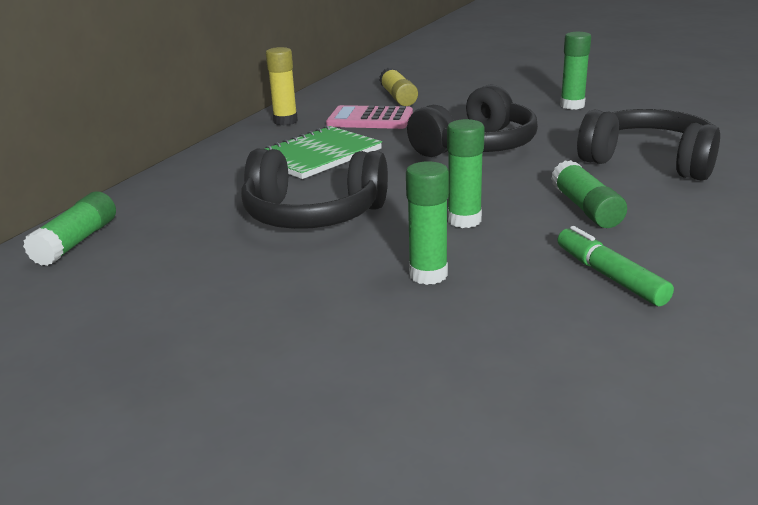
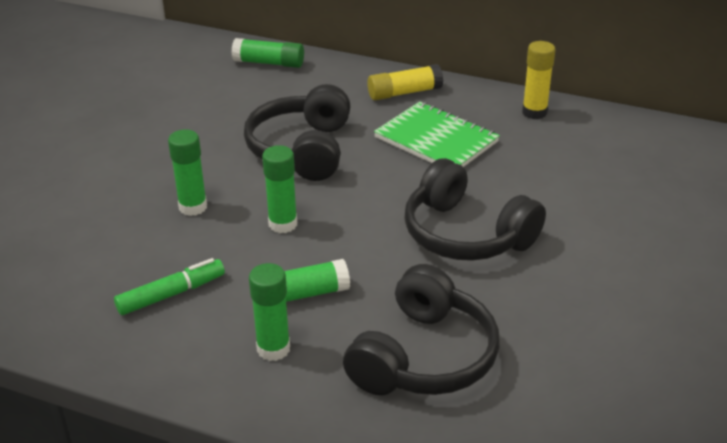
camera: 85 degrees right, 10 degrees up
(370, 119) = (549, 162): pink calculator -> none
(398, 97) = (637, 178): yellow glue stick -> yellow glue stick (404, 93)
(572, 105) = (633, 318): green glue stick -> green glue stick (273, 349)

